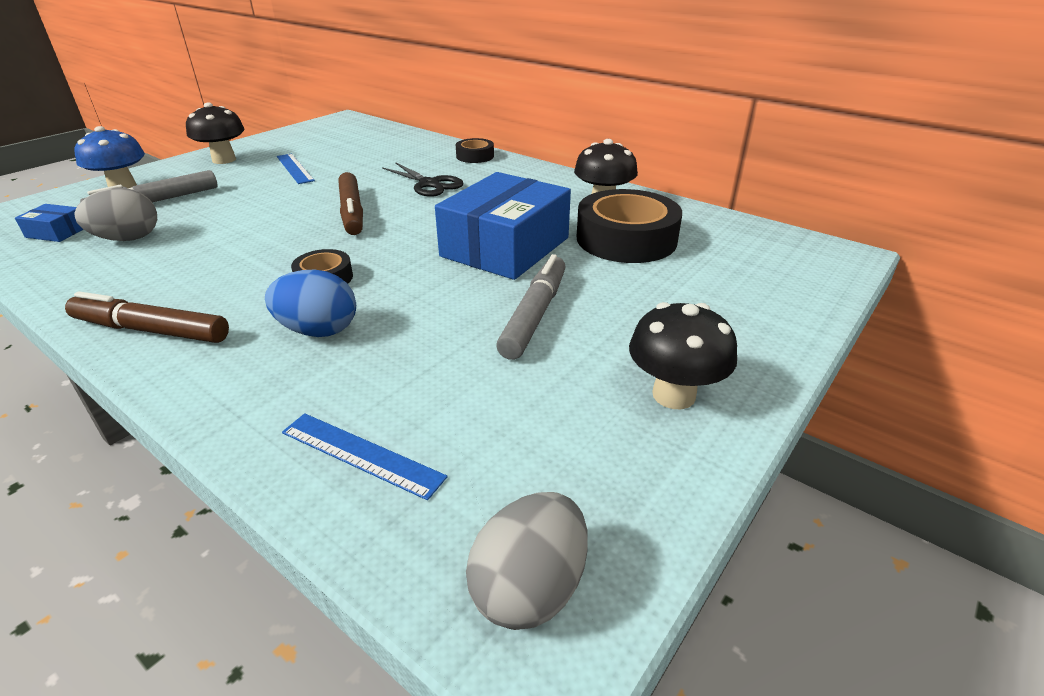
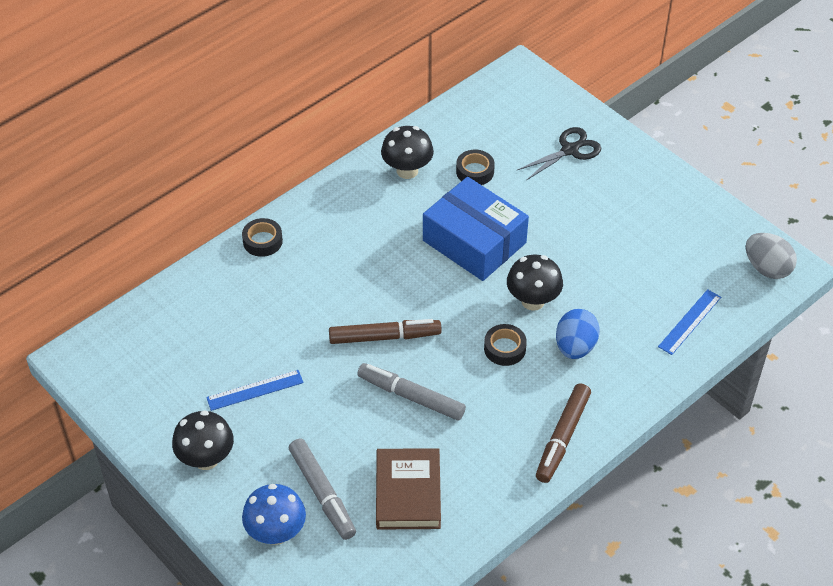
camera: 80 degrees left, 15 degrees up
(57, 232) = (380, 554): blue box -> none
(128, 239) = (408, 493): grey egg -> brown book
(430, 184) = (332, 280): black scissors -> black scissors (570, 150)
(534, 315) = (572, 238): grey marker -> grey marker (411, 397)
(626, 239) = (475, 171): black tape -> black tape, size x0.50
(673, 395) = (656, 195): black mushroom -> black mushroom (533, 301)

